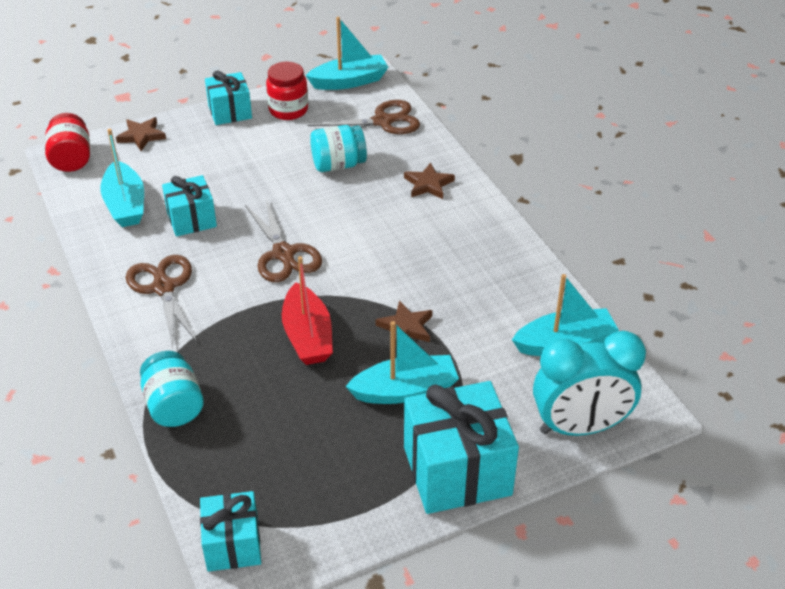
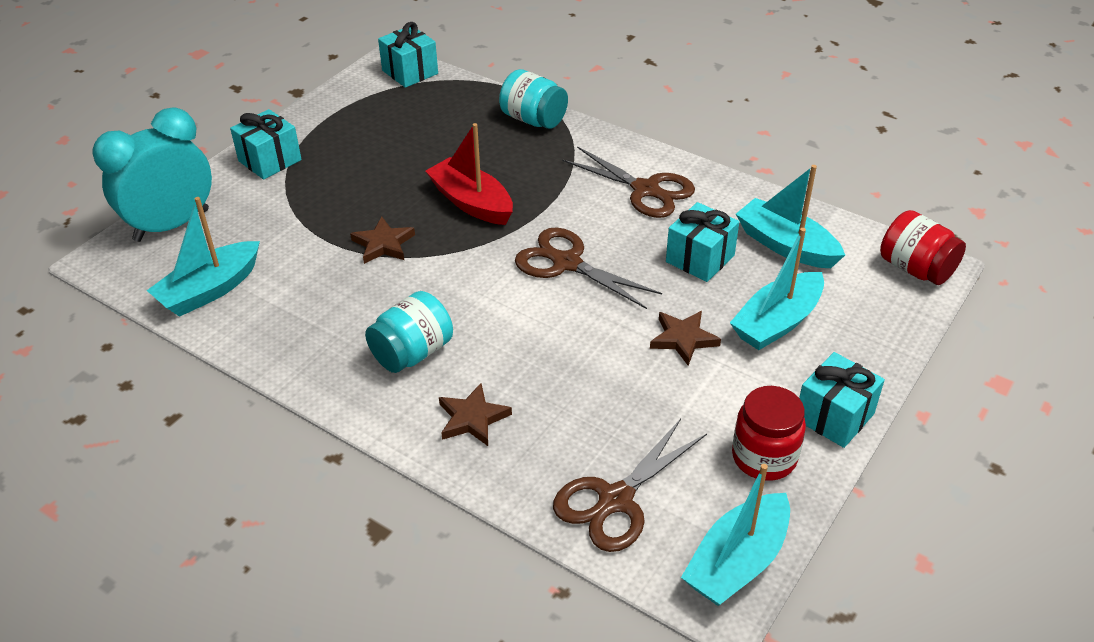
camera: 150 degrees right, 0 degrees up
(141, 136) = (887, 330): brown star -> brown star (683, 339)
(338, 165) = (610, 397): turquoise jar -> turquoise jar (412, 353)
(405, 390) = (349, 195): turquoise boat -> turquoise boat (777, 322)
(457, 471) = (270, 160): turquoise gift -> turquoise gift, size x0.58

